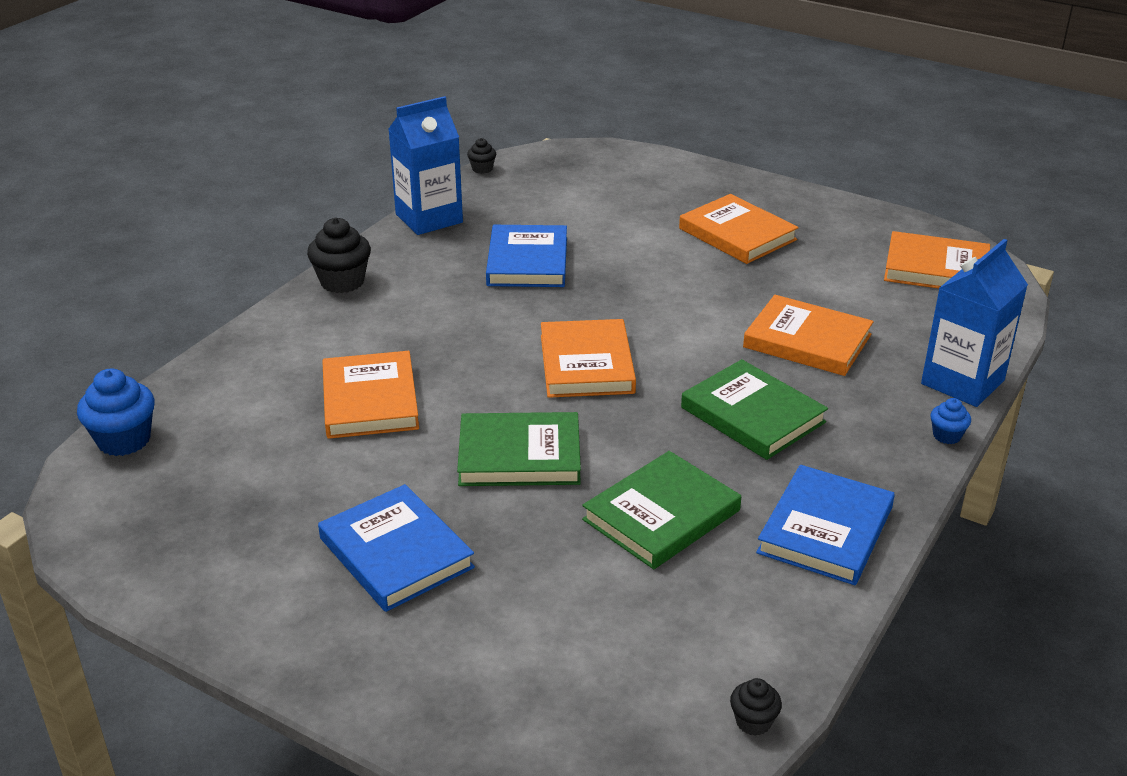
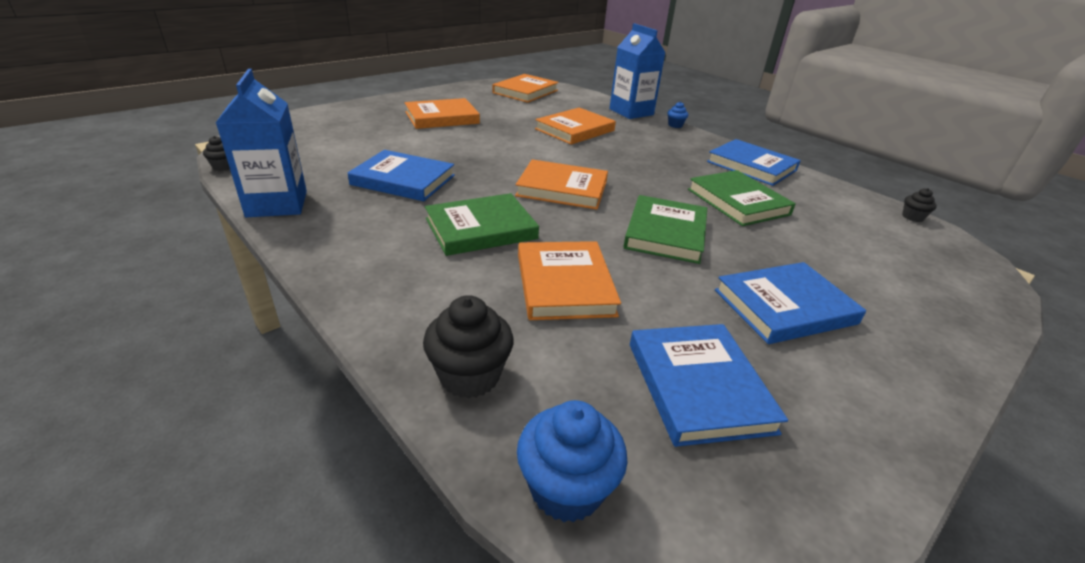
camera: 75 degrees left, 0 degrees up
(243, 494) = (698, 386): none -> blue book
(342, 282) = (341, 266): black cupcake -> black cupcake (469, 376)
(370, 400) = (564, 284): orange book -> orange book turned 75 degrees clockwise
(752, 415) = (642, 158): green book -> green book (481, 229)

